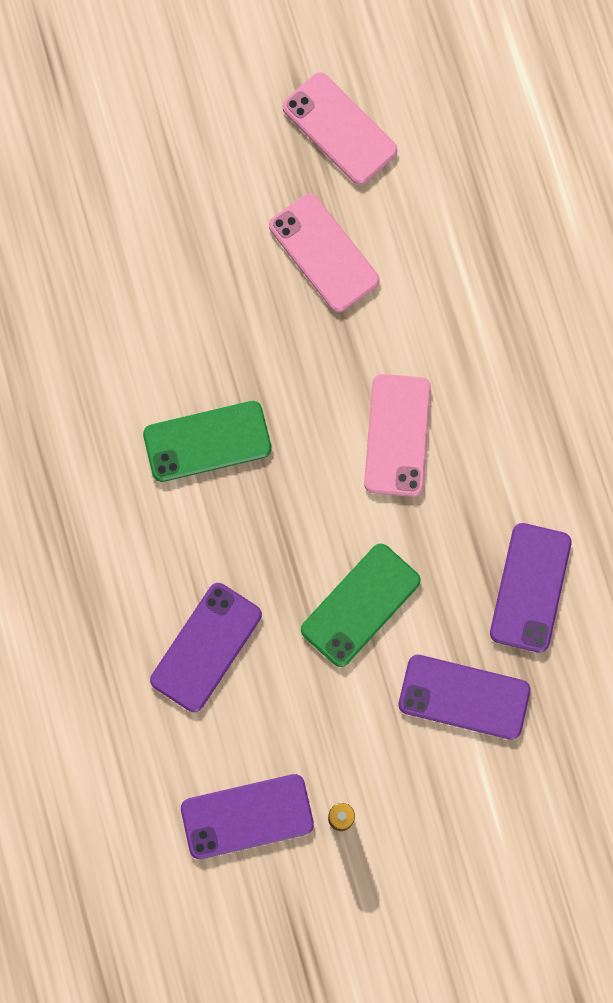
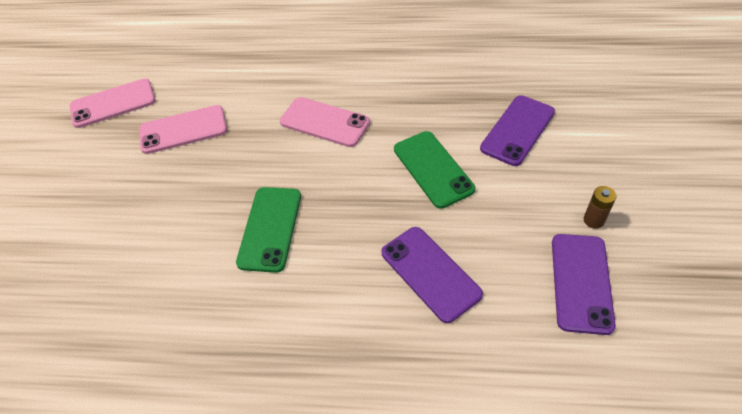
camera: 65 degrees left, 25 degrees down
(530, 587) = (454, 83): purple phone -> none

